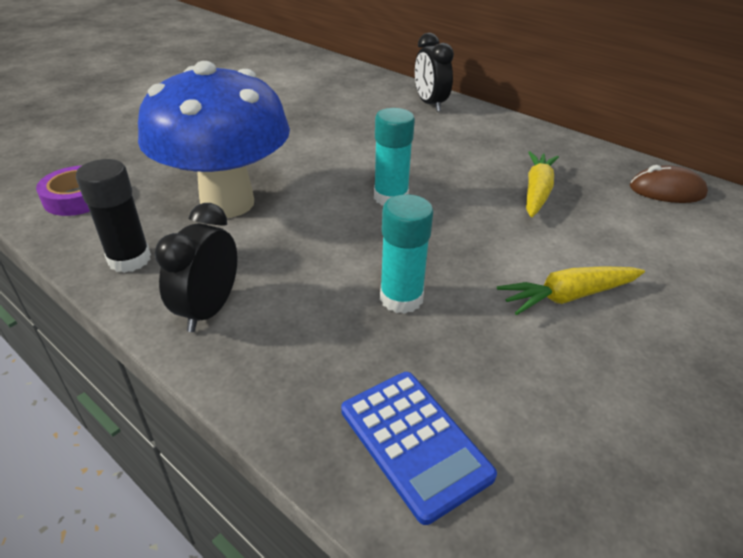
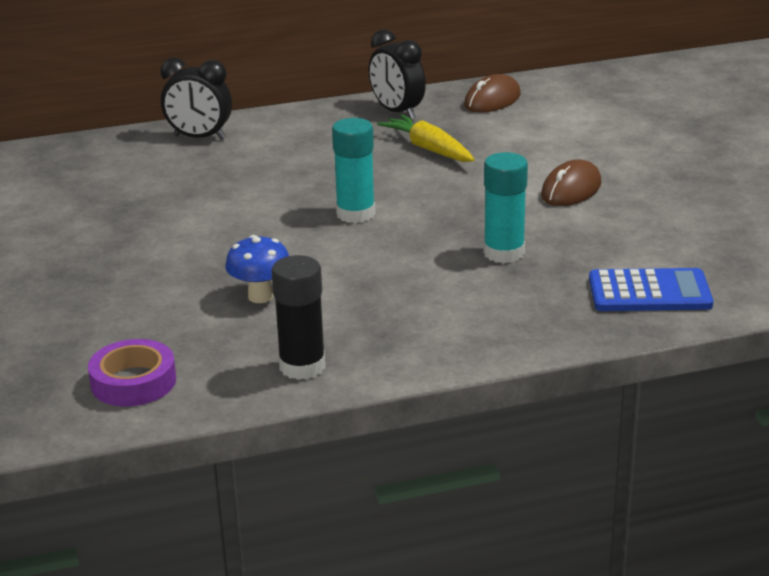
camera: 55 degrees left, 10 degrees down
(209, 310) = (427, 339): black clock -> black clock (397, 112)
(227, 203) = (260, 296): blue mushroom -> blue mushroom, size x0.40
(569, 296) = (571, 190): yellow carrot -> brown mouse

